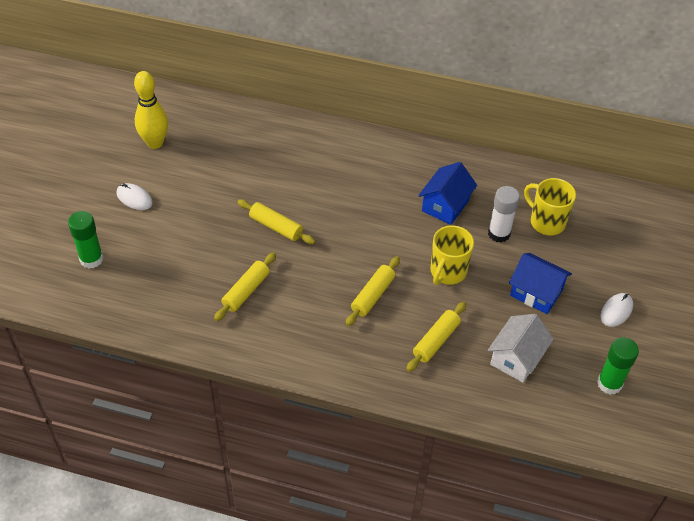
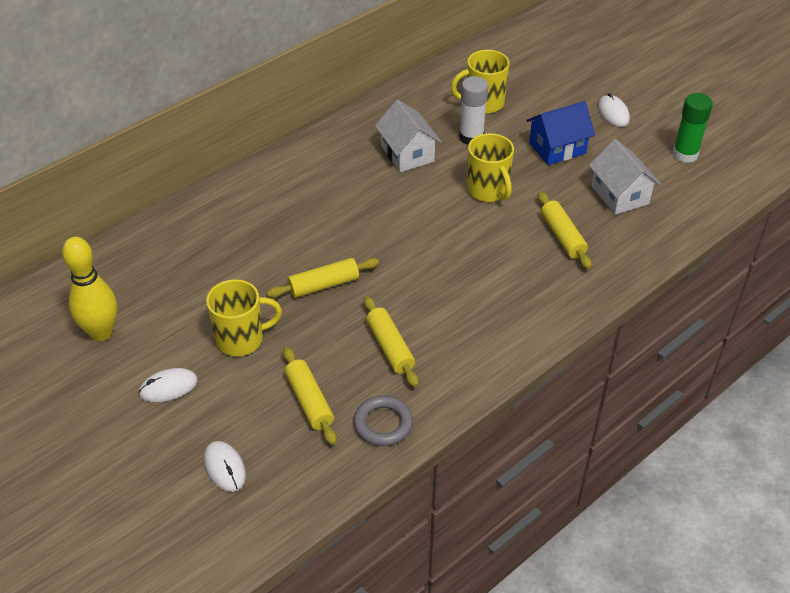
camera: 55 degrees left, 5 degrees down
(91, 259) = (225, 467): green glue stick -> white mouse
(177, 320) = (383, 424): none -> grey ring
(197, 211) = (241, 339): none -> yellow mug
(373, 295) = (474, 254): yellow rolling pin -> yellow rolling pin (309, 401)
(445, 205) = (407, 154): blue house -> white house

